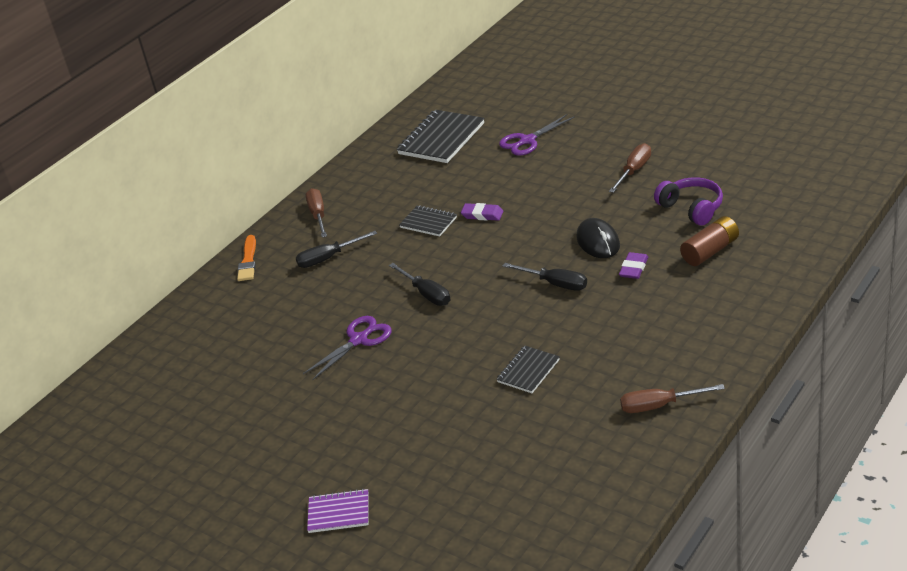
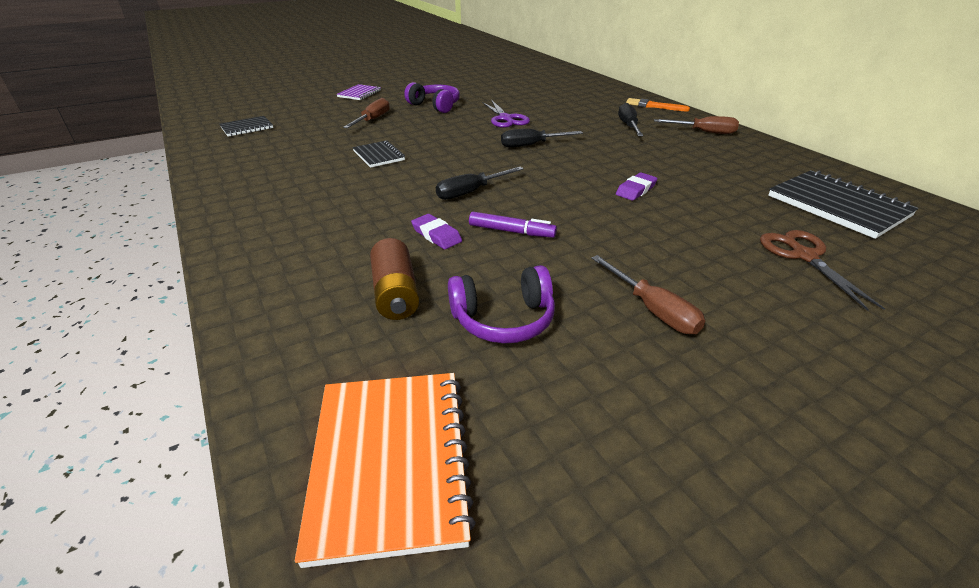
camera: 110 degrees right, 0 degrees up
(347, 413) = (435, 106): none -> purple headphones
(428, 222) = (646, 166): black notebook -> black notebook (247, 128)
(527, 141) = (803, 256): purple scissors -> brown scissors
(598, 242) = (511, 231): black mouse -> purple marker
(659, 406) = (250, 187): brown screwdriver -> brown screwdriver (372, 120)
(806, 198) = (391, 461): none -> orange notebook

